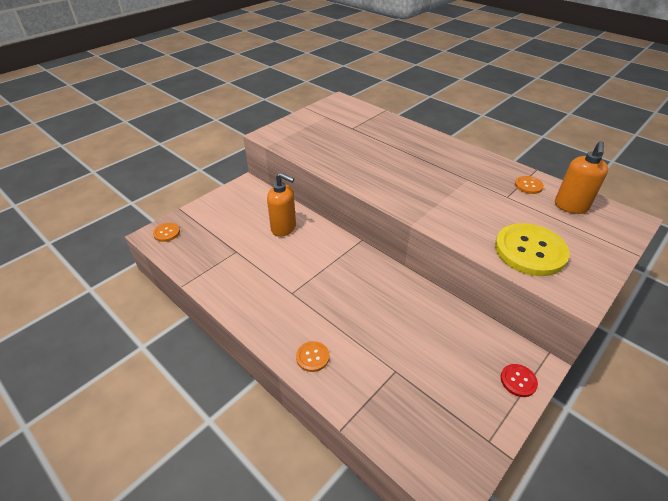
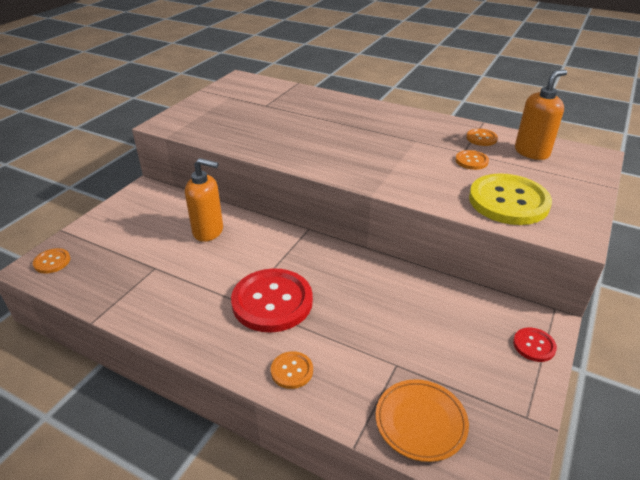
camera: 15 degrees left, 5 degrees down
(315, 297) = (272, 302): none -> red button
(399, 423) = (420, 422): none -> orange plate
(511, 206) = (471, 161): none -> orange button
(570, 206) = (532, 152): orange soap dispenser -> orange soap dispenser turned 135 degrees counterclockwise

